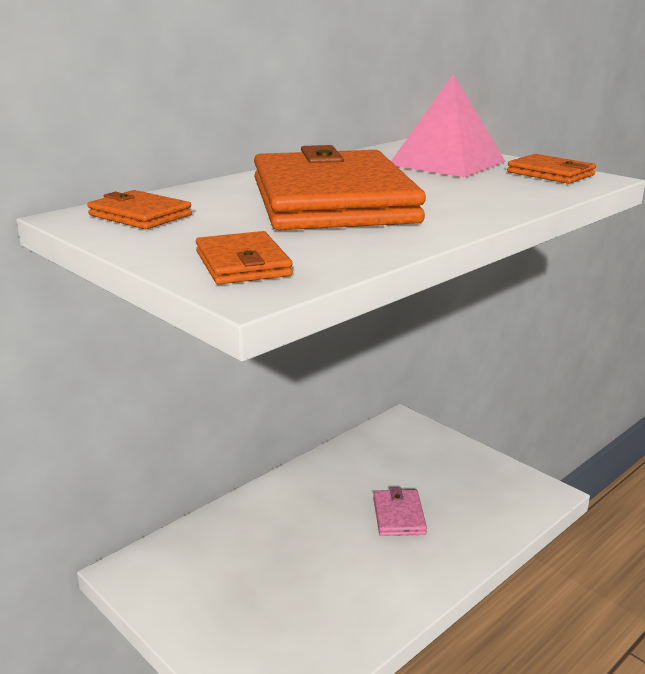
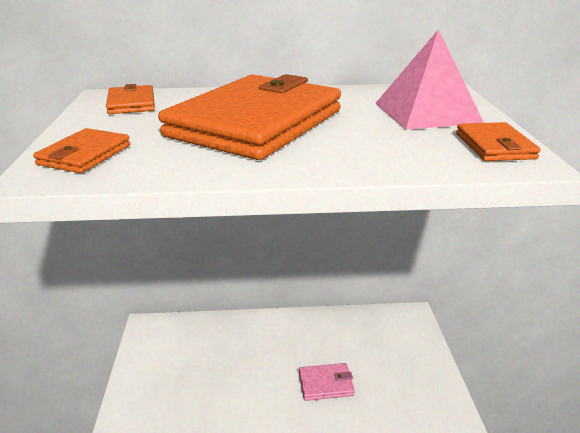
camera: 40 degrees right, 5 degrees up
(398, 516) = (326, 384): pink wallet -> pink wallet turned 45 degrees clockwise

